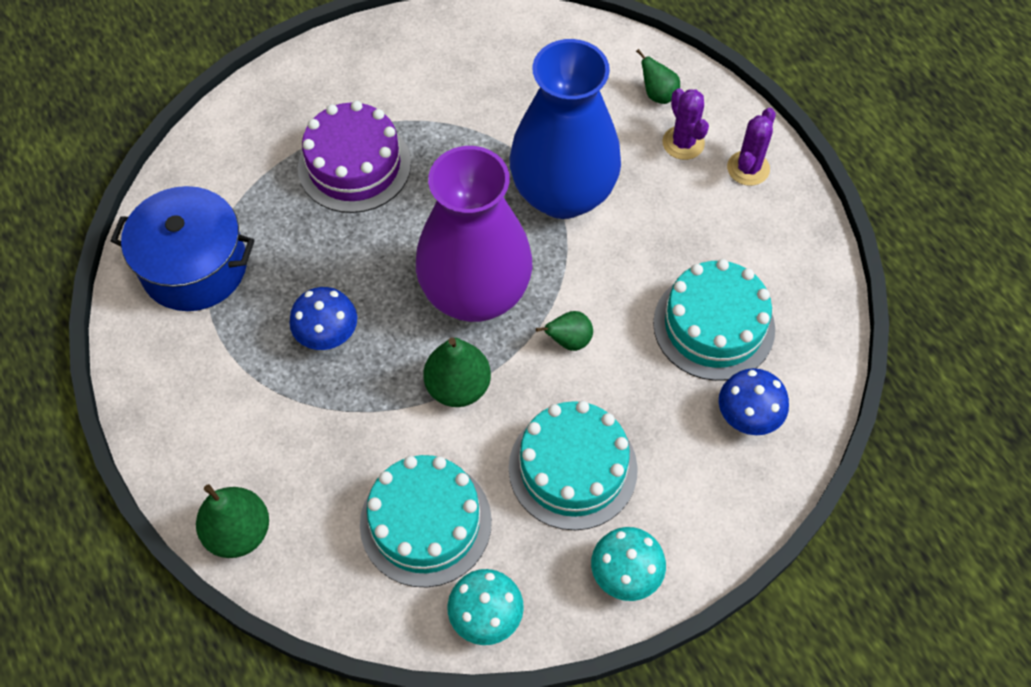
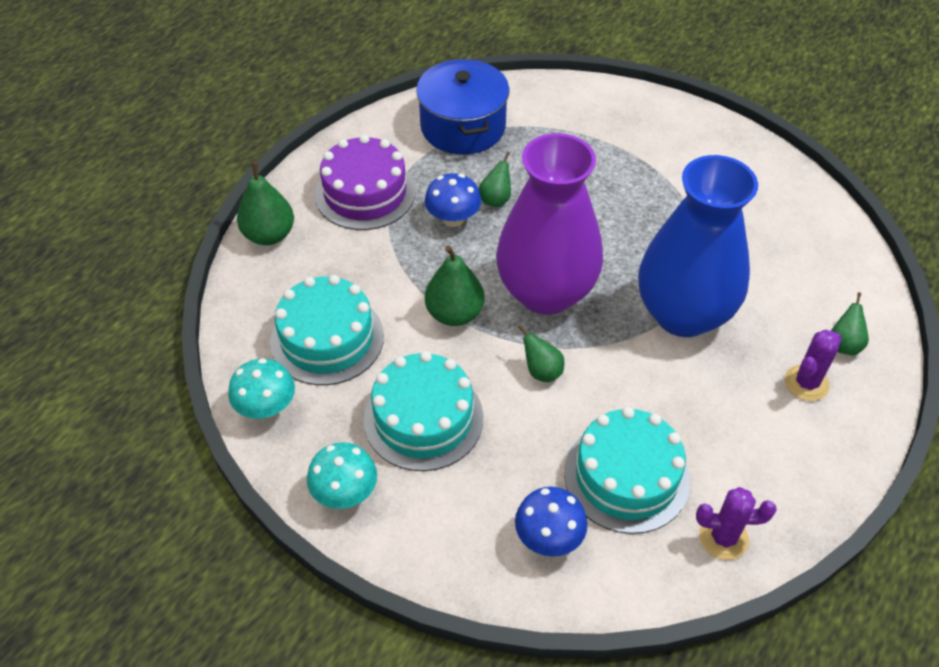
camera: 65 degrees right, 10 degrees down
(325, 283) = (495, 200): none -> green pear
(354, 165) = (610, 175): purple cake -> purple cake (365, 193)
(748, 168) = (820, 446): purple cactus -> purple cactus (723, 537)

